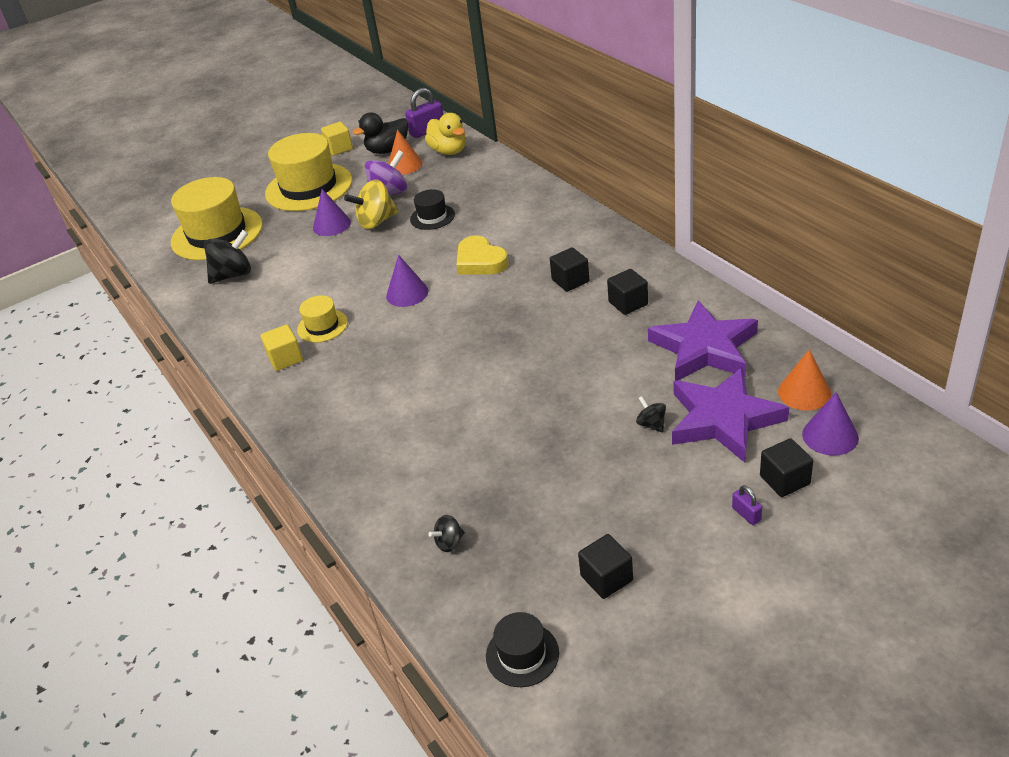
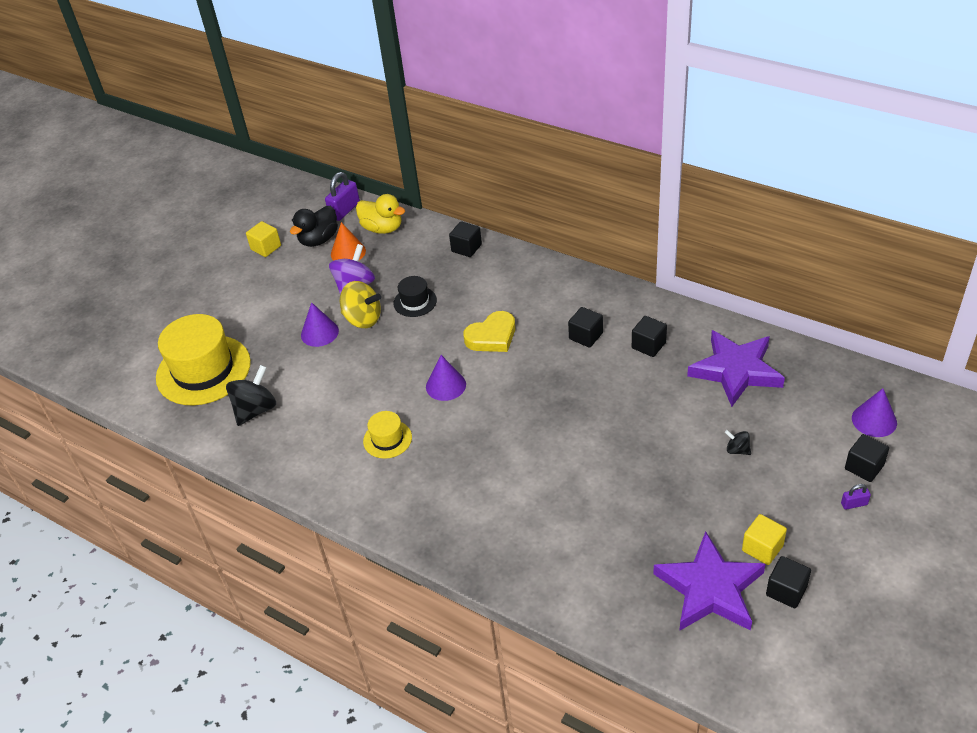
camera: 25 degrees left, 5 degrees up
(285, 359) = (375, 481): yellow cube -> yellow cube (762, 548)
(309, 187) = (265, 297): yellow hat -> none
(376, 222) = (363, 319): yellow spinning top -> yellow spinning top turned 105 degrees counterclockwise
(449, 543) = (645, 604): black spinning top -> none
(480, 261) = (492, 336): yellow heart -> yellow heart turned 60 degrees counterclockwise
(512, 181) = (466, 248): none -> black cube
(522, 654) = (764, 674): black hat -> none
(723, 419) = (789, 429): purple star -> purple star (710, 589)
(746, 514) = (854, 504): purple padlock -> purple padlock turned 45 degrees counterclockwise
(804, 392) = (834, 389): orange cone -> none

